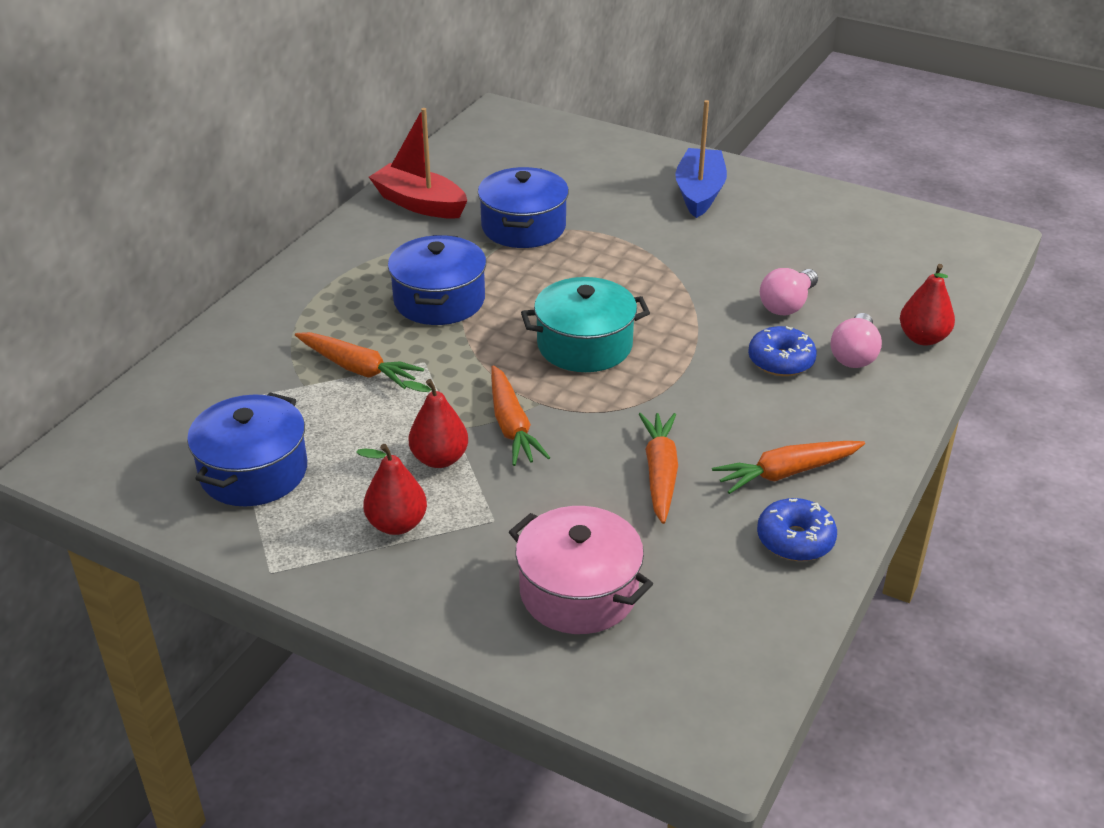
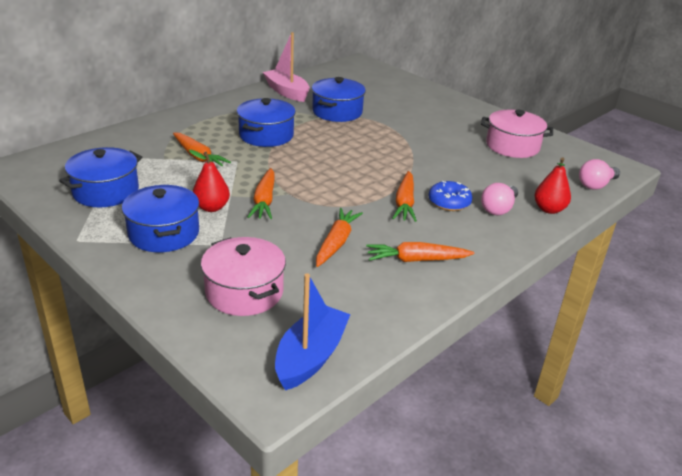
camera: 15 degrees right, 5 degrees down
(397, 524) = (164, 233): red pear -> blue pot
(419, 204) = (287, 92): red boat -> pink boat
(584, 345) = (334, 171): turquoise pot -> none
(699, 193) = (450, 115): blue boat -> blue boat (310, 356)
(718, 377) = (404, 203): none -> orange carrot
(787, 305) = (470, 176): pink light bulb -> pink light bulb (596, 185)
(795, 540) = (399, 296): blue donut -> none
(819, 234) = (512, 146): none -> pink pot

